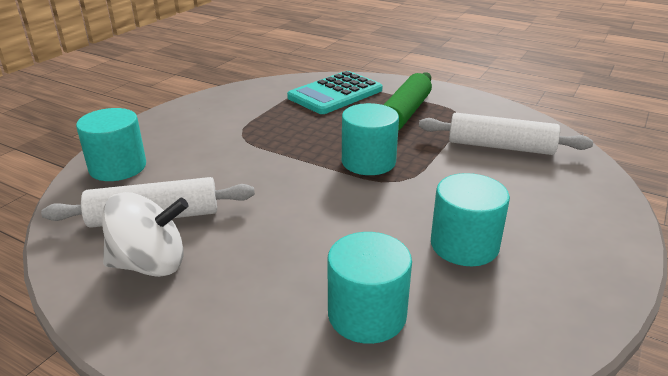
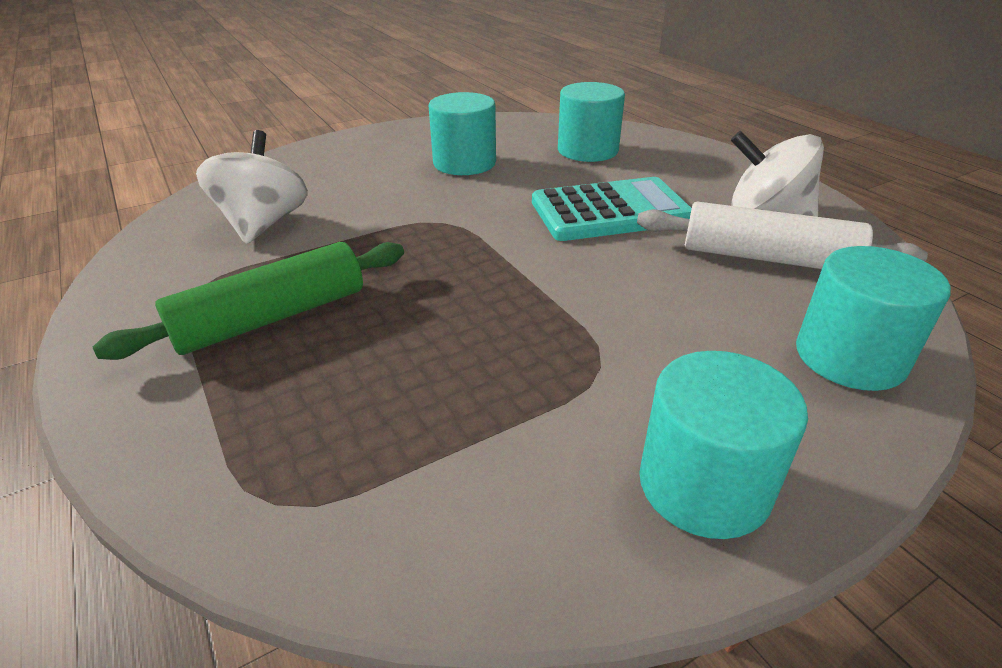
camera: 150 degrees left, 5 degrees up
(335, 94) = (306, 429): turquoise calculator -> turquoise calculator (610, 211)
(368, 162) = (447, 252): turquoise cylinder -> turquoise cylinder (704, 485)
(500, 147) = (263, 224): white rolling pin -> white spinning top

